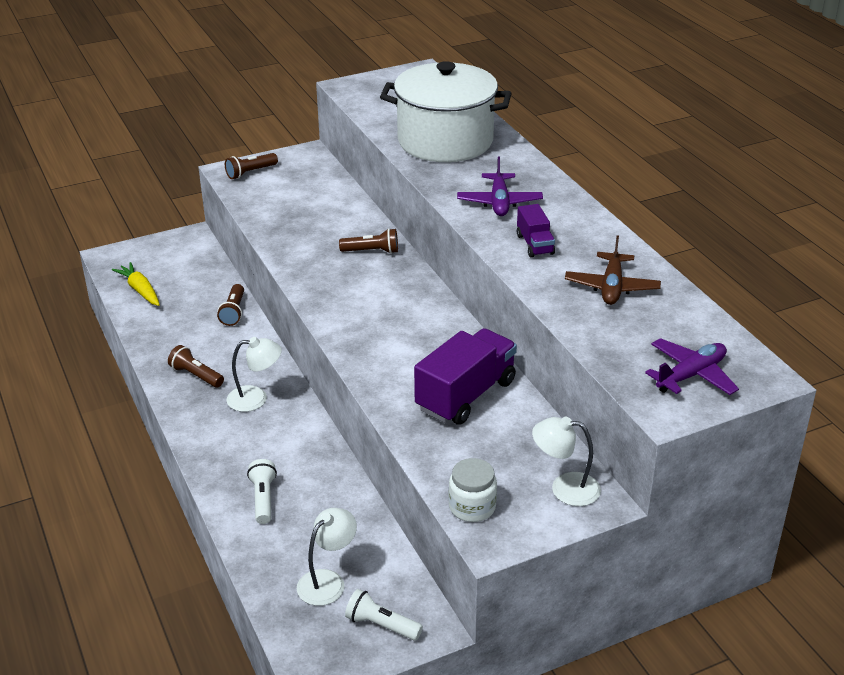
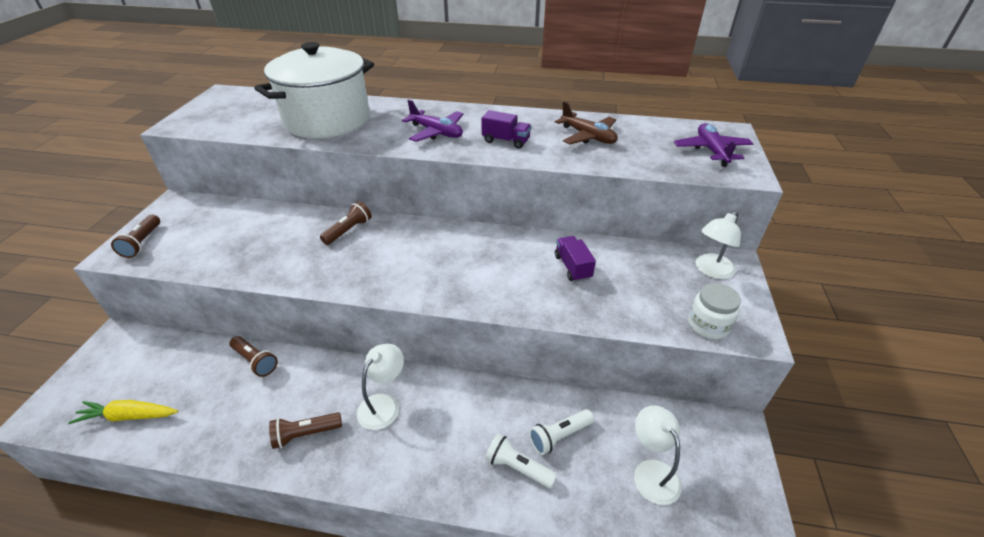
camera: 55 degrees left, 5 degrees up
(381, 625) = (721, 460): white flashlight -> white flashlight (559, 436)
(466, 395) = (572, 267): purple truck -> purple truck, size x0.53

